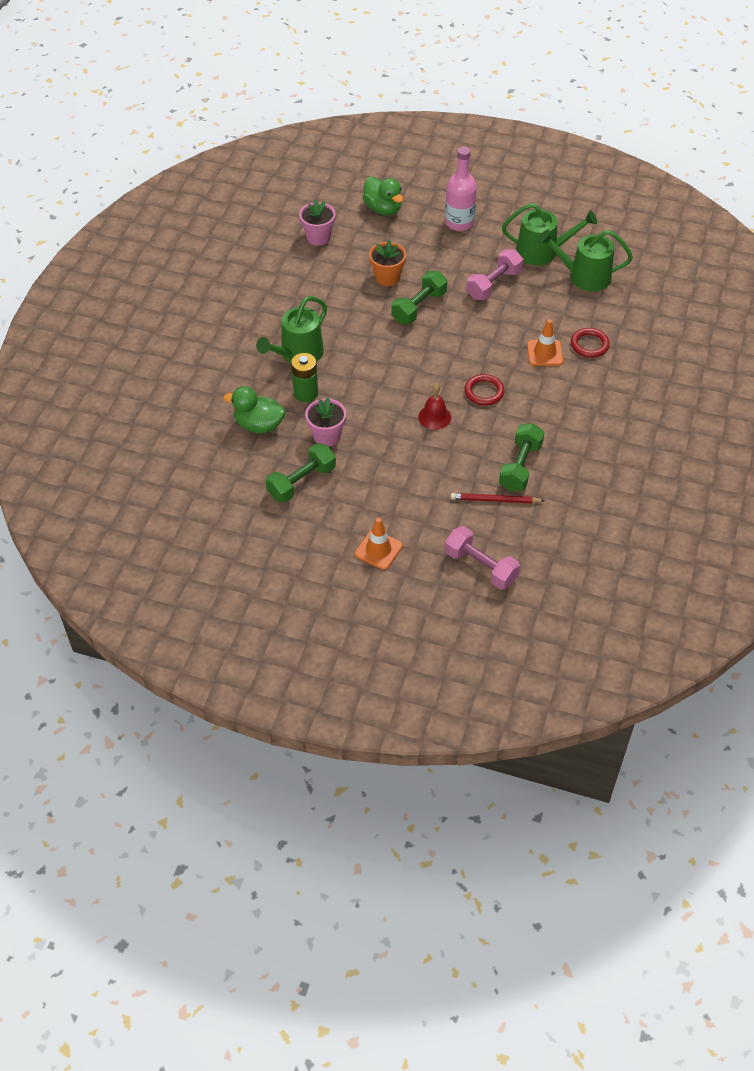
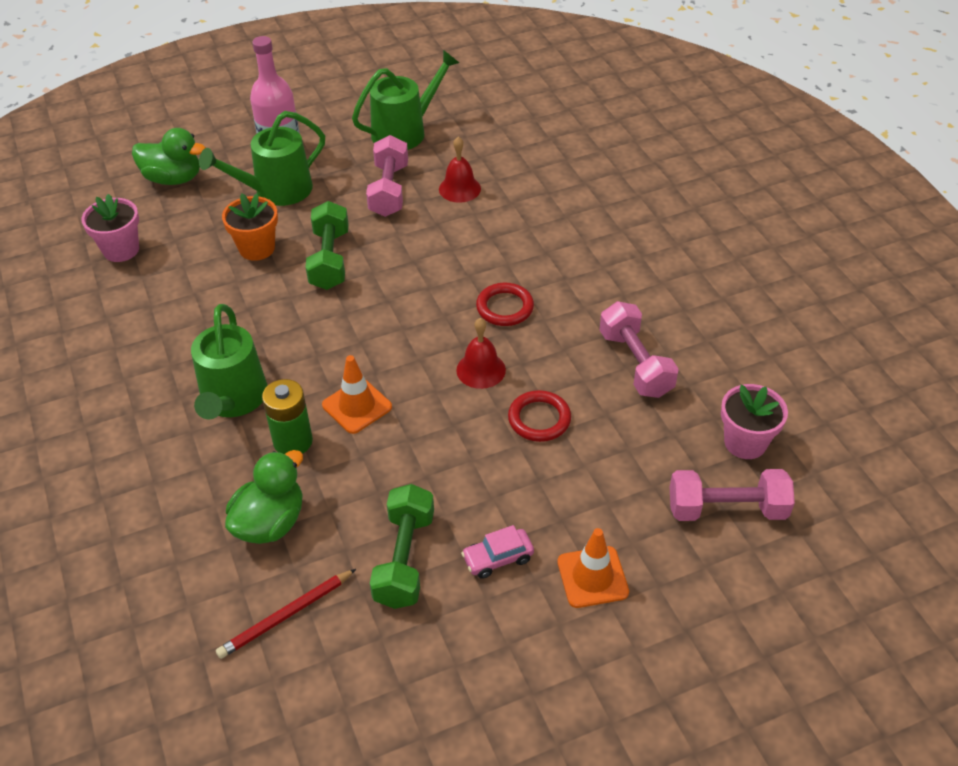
camera: 40 degrees left, 5 degrees down
(259, 425) = (270, 523): green duck -> green duck turned 150 degrees clockwise
(326, 436) = (375, 477): pink flower pot -> pink flower pot (745, 442)
(344, 511) = (498, 558): none -> pink car
(495, 500) = (652, 420): red pencil -> red pencil (286, 616)
(520, 466) = (635, 364): green dumbbell -> pink dumbbell
(535, 307) = (459, 189): none -> red bell
(544, 353) = (522, 229): orange traffic cone -> orange traffic cone (357, 406)
(584, 277) = (475, 133): green watering can -> green watering can (276, 190)
(589, 345) = (557, 195): red ring -> red ring (539, 419)

